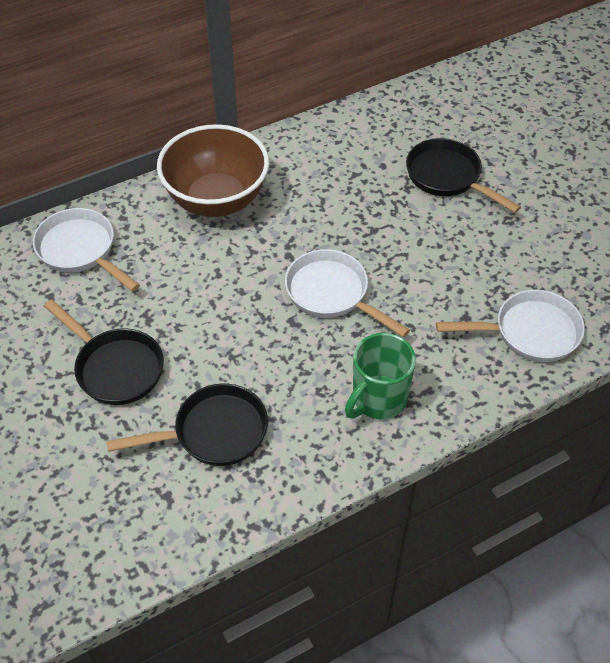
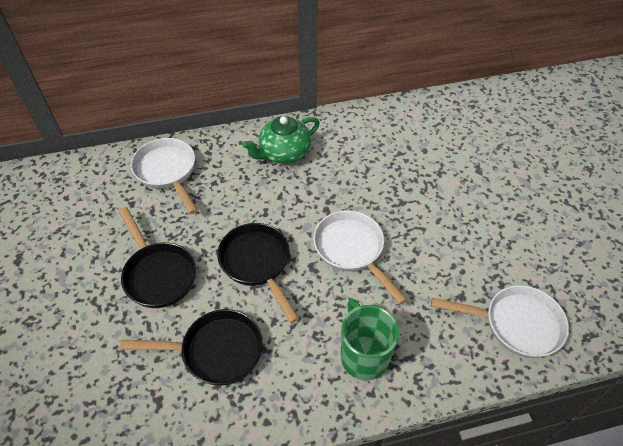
camera: 15 degrees right, 0 degrees up
(216, 200) = (284, 153): brown bowl -> green teapot
(378, 399) = (363, 355): green mug -> green mug turned 105 degrees clockwise
(447, 177) = (476, 170): black pan -> black pan (257, 264)

